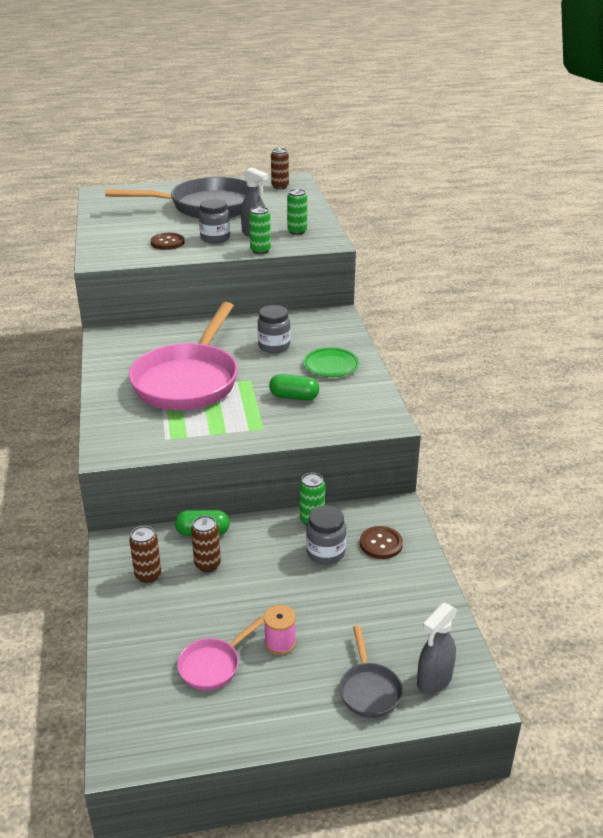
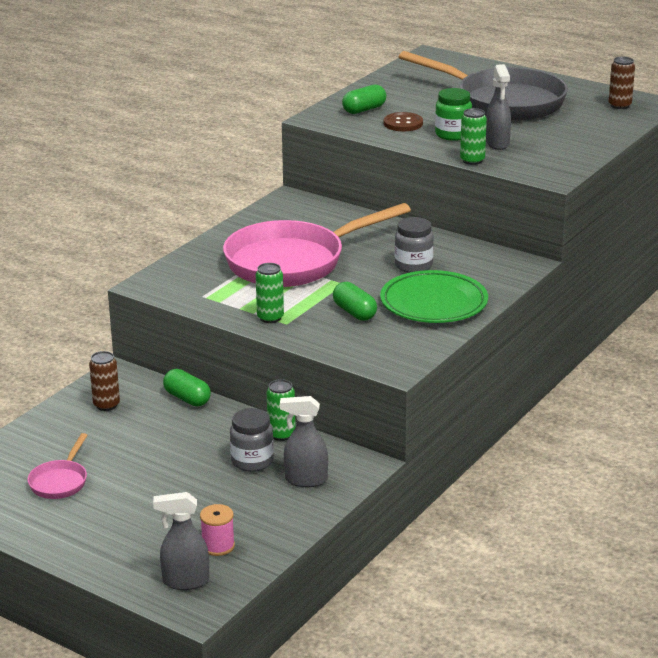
camera: 45 degrees right, 5 degrees down
(121, 242) = (364, 110): none -> green capsule
(207, 564) = (156, 421): brown can -> none
(213, 665) = (60, 481): pink pan -> pink pan turned 75 degrees counterclockwise
(215, 238) = (453, 135): grey jar -> green jar
(280, 643) = (123, 495): pink spool -> pink spool (218, 546)
(297, 231) = (544, 155): green can -> green can (270, 318)
(331, 365) = (433, 303): green plate -> green plate, size x1.60
(369, 690) = (132, 558): grey pan -> none
(381, 544) = (305, 480): brown button -> grey spray bottle

